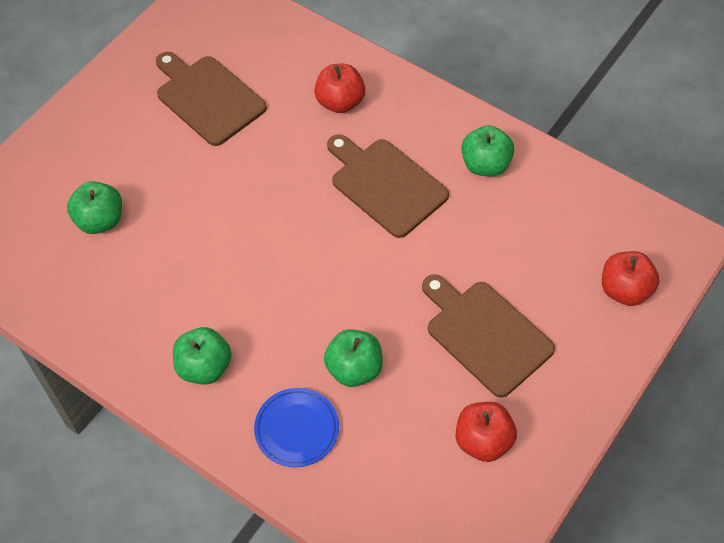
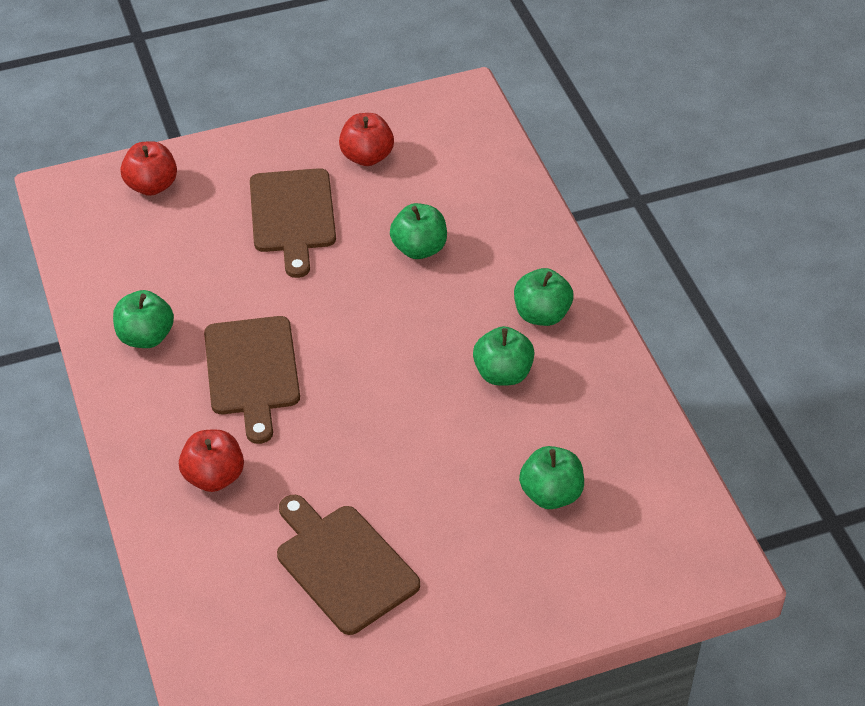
camera: 145 degrees left, 10 degrees down
(199, 293) = (503, 374): none -> green apple
(208, 98) = (343, 565): brown cutting board -> brown cutting board turned 150 degrees clockwise
(297, 429) = (500, 234): blue plate -> none

